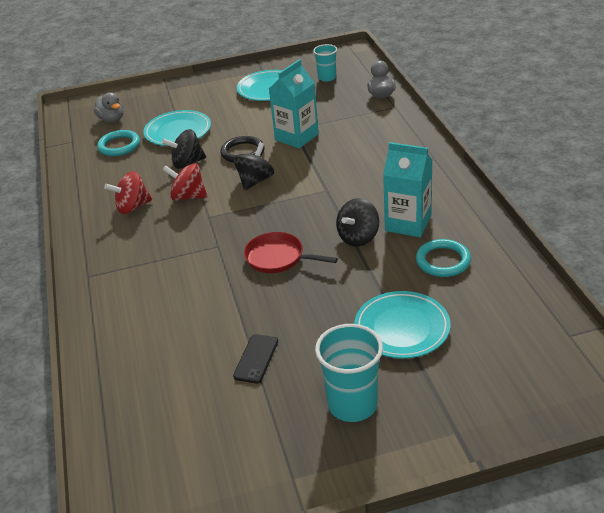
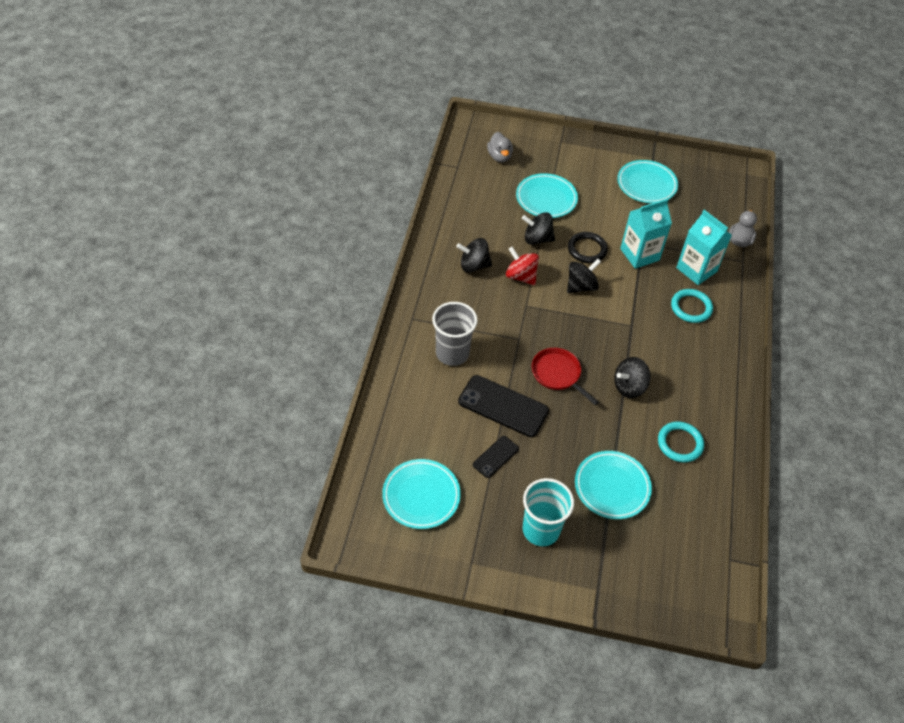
camera: 20 degrees right, 15 degrees up
(119, 146) = (492, 191): turquoise ring -> turquoise ring (691, 307)
(132, 207) = (474, 265): red spinning top -> black spinning top
(150, 287) = (452, 353): none -> grey cup
(189, 437) = (421, 496): none -> turquoise plate
(236, 309) = (503, 406): none -> black phone
(327, 77) = (704, 195): turquoise cup -> none
(408, 223) = (676, 393): turquoise carton -> turquoise carton (696, 269)

